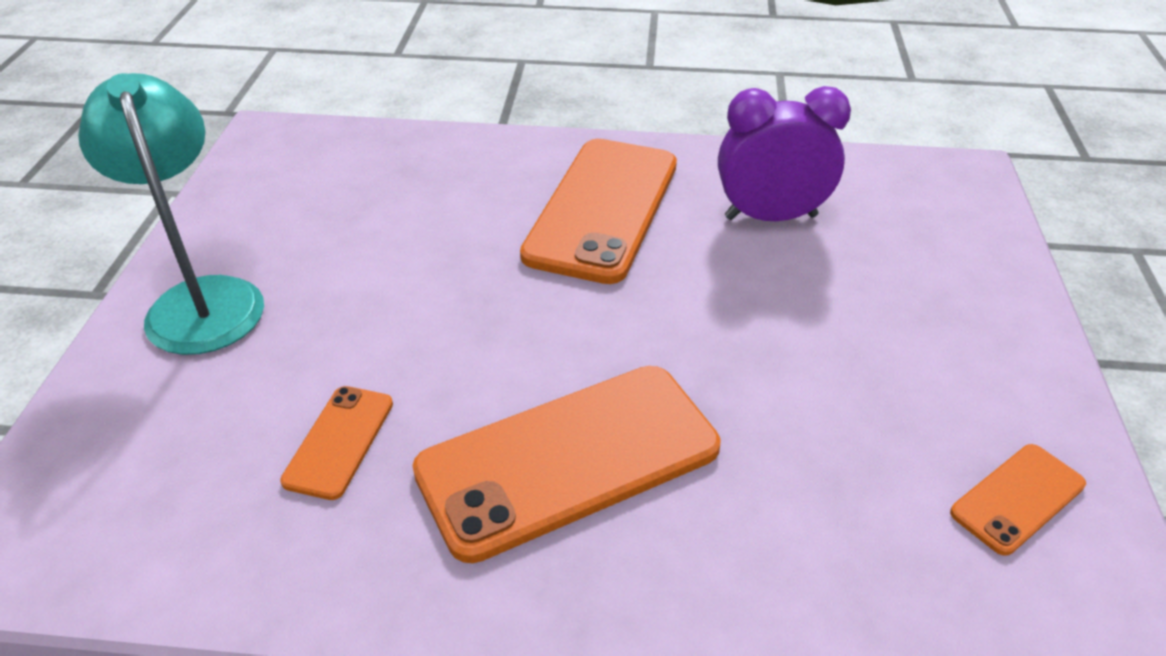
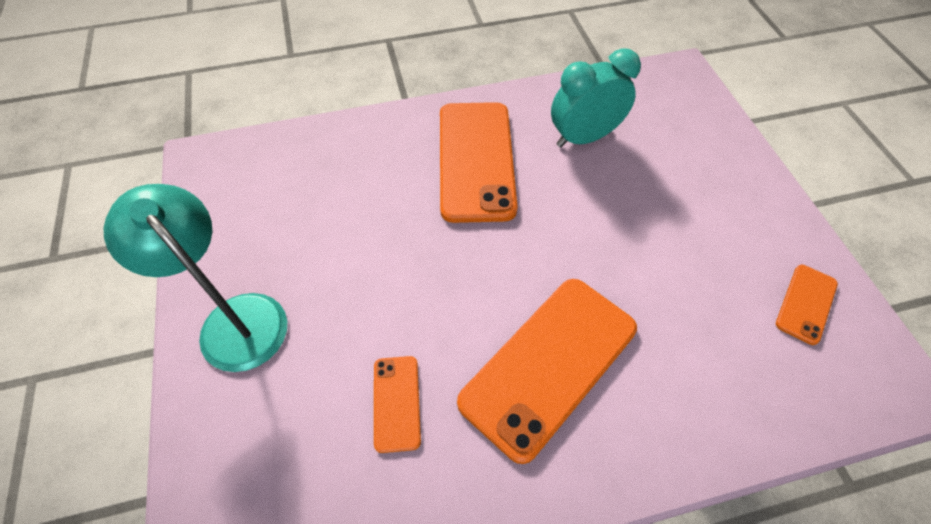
camera: 20 degrees left, 15 degrees up
(770, 217) = (584, 138): purple clock -> turquoise clock

